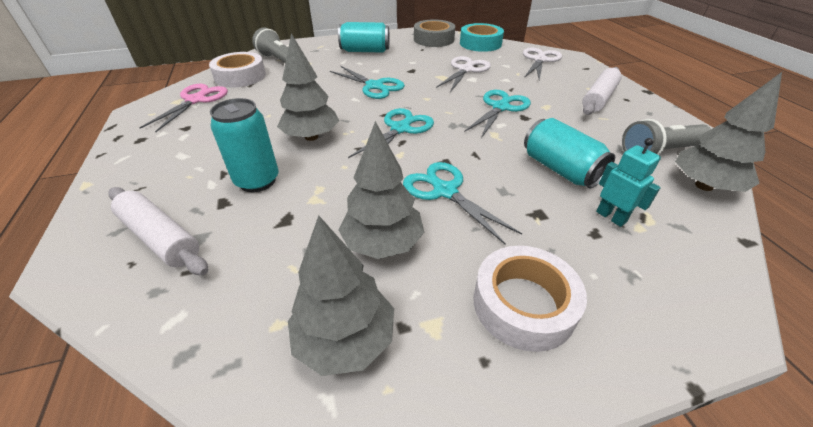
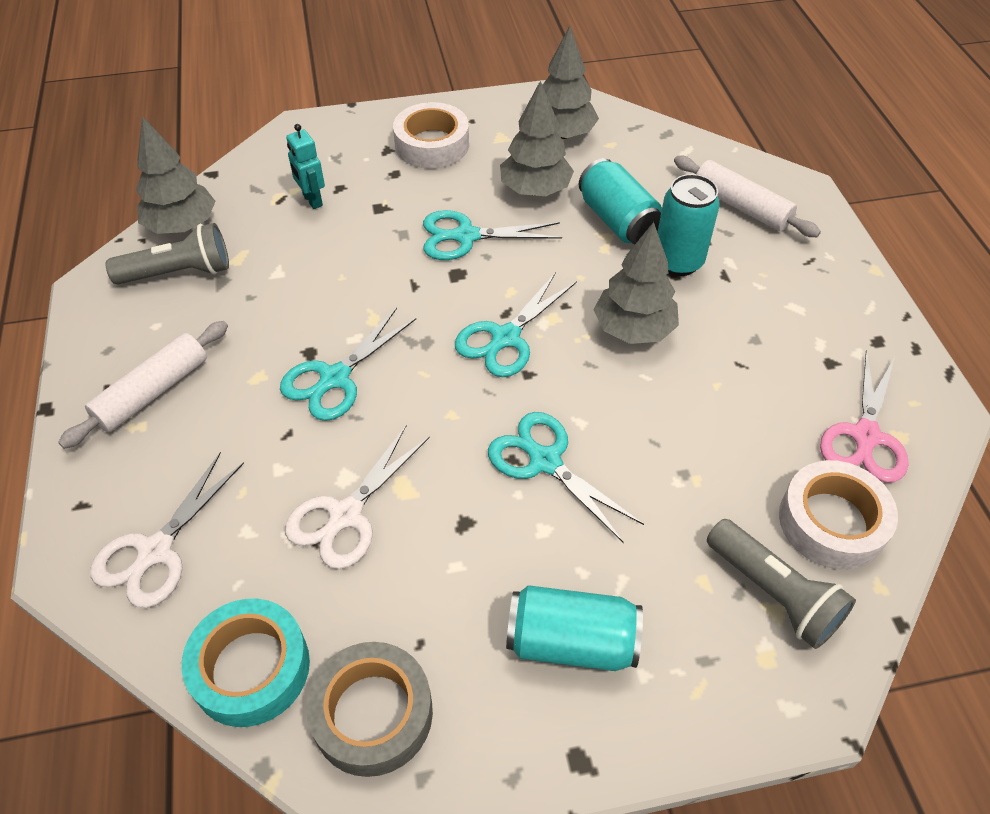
camera: 175 degrees left, 10 degrees up
(445, 191) = (466, 236): turquoise scissors -> turquoise scissors turned 120 degrees clockwise
(560, 169) = (322, 256): turquoise can -> turquoise can (617, 220)

